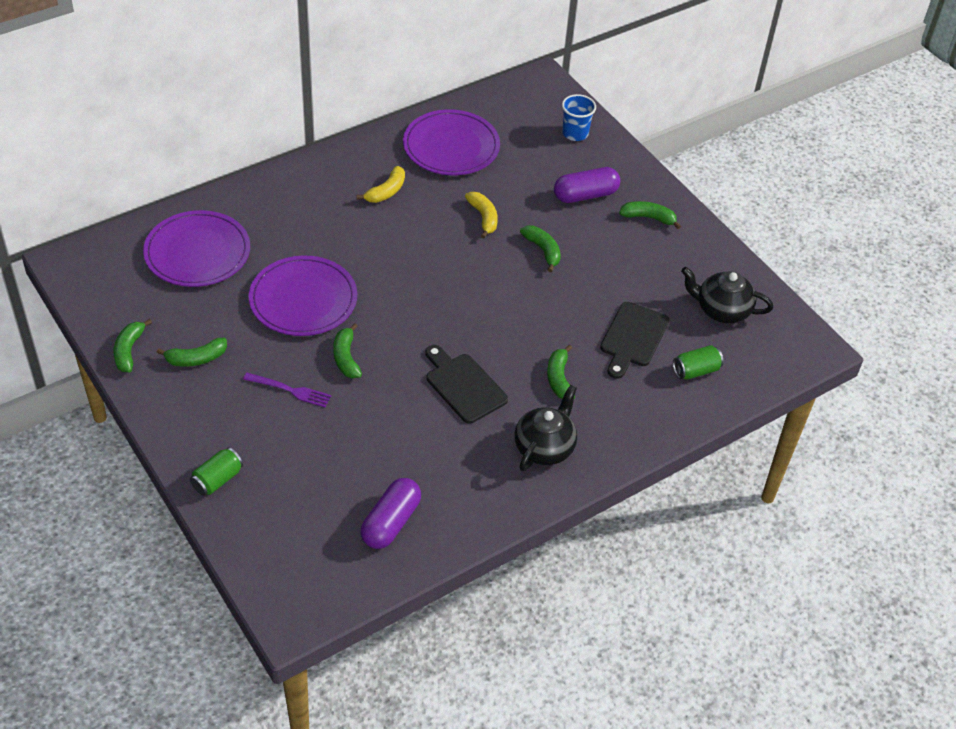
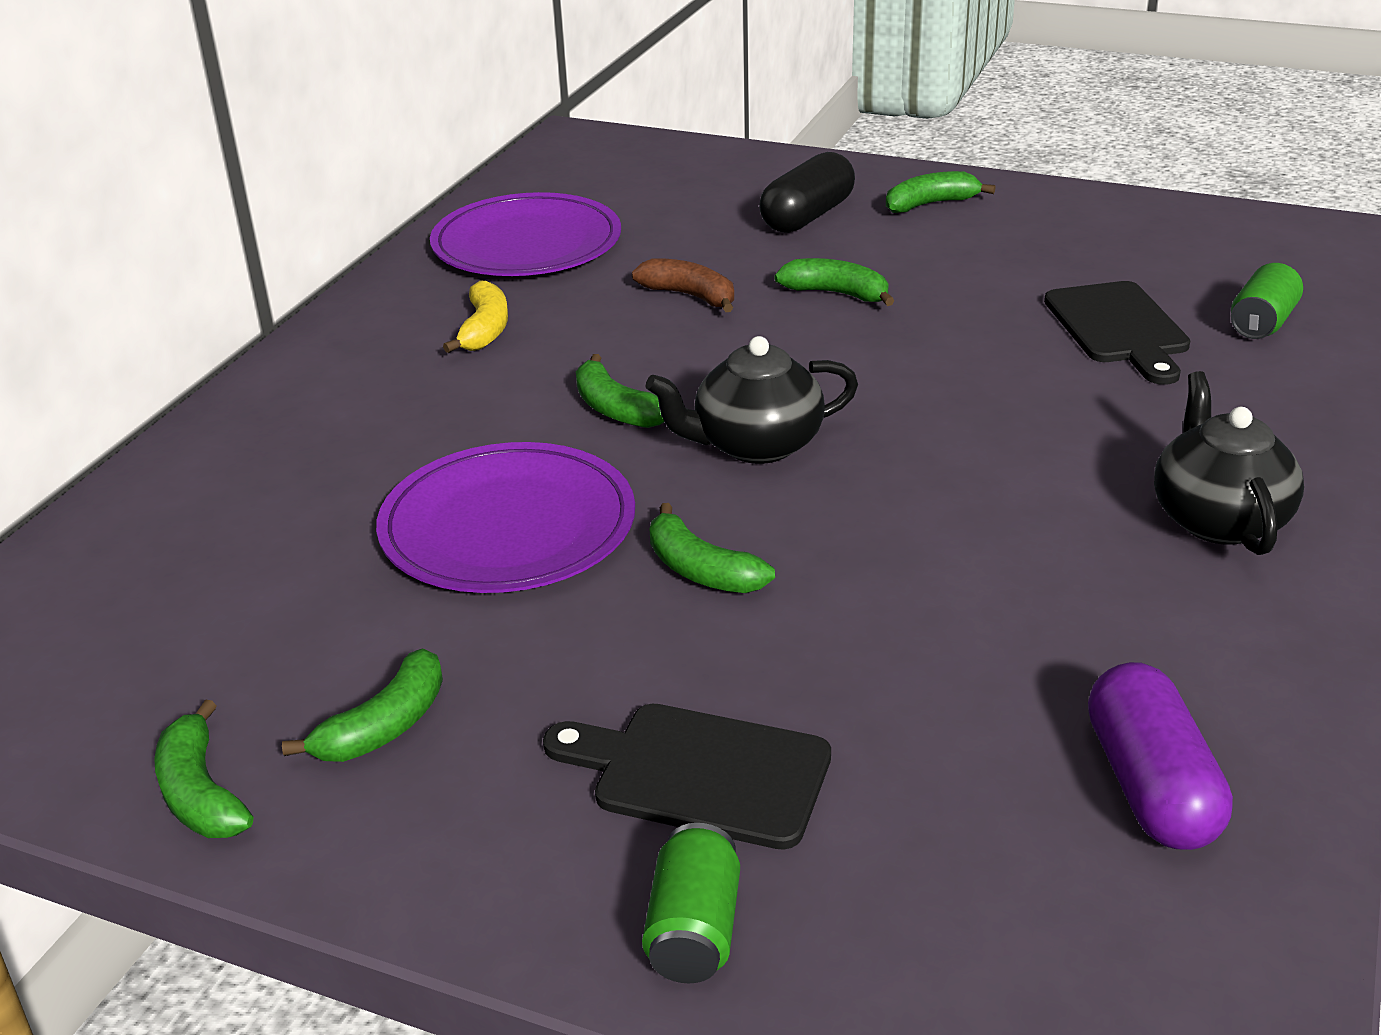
camera: 30 degrees left, 15 degrees down
(197, 252) = (199, 555): purple plate -> none
(290, 390) = (657, 675): purple fork -> none
(463, 386) = (964, 506): black cutting board -> black cutting board (700, 774)
(483, 217) = (690, 296): yellow banana -> brown banana
(559, 379) = (1095, 423): green banana -> green banana (615, 409)
(575, 133) = (698, 167): blue cup -> none
(585, 195) = (807, 216): purple capsule -> black capsule
(721, 310) = (1180, 249): black teapot -> black teapot (755, 445)

